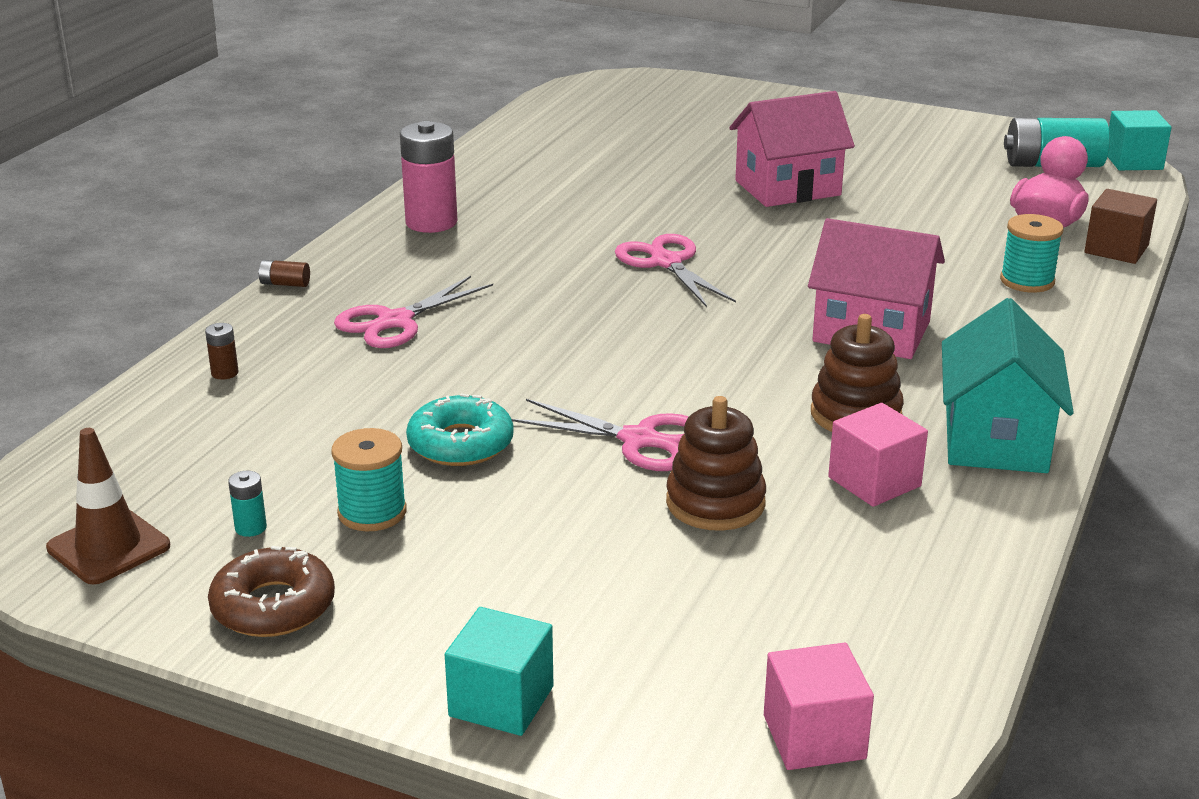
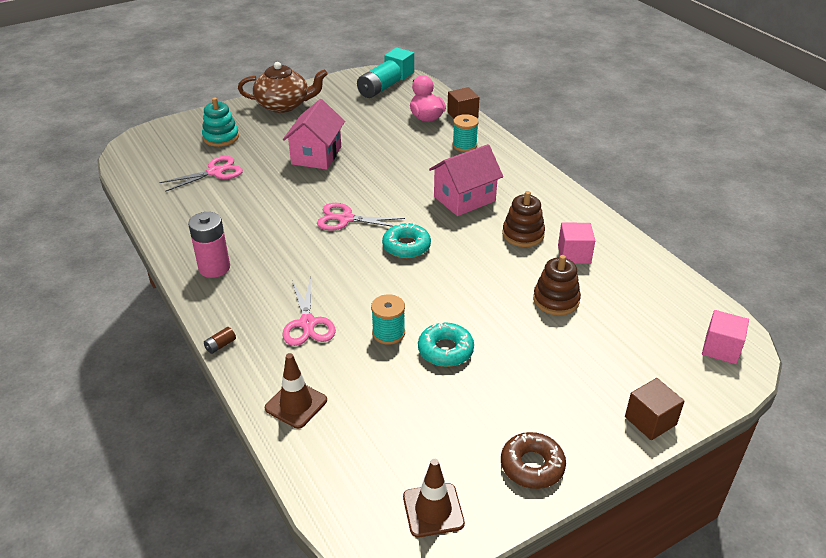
camera: 55 degrees left, 10 degrees up
(225, 373) = (296, 404): brown battery -> brown traffic cone
(250, 528) = (459, 449): turquoise battery -> none
(372, 512) = (480, 402): turquoise spool -> turquoise spool (388, 333)
(501, 701) = (650, 420): turquoise cube -> brown cube
(639, 440) = (491, 297): pink scissors -> pink scissors (215, 172)
(669, 328) = (406, 246): none -> turquoise donut
(719, 118) = (221, 137): none -> turquoise stacking toy
(872, 123) = (283, 105): none -> brown teapot
(995, 439) = (570, 213): turquoise house -> none

